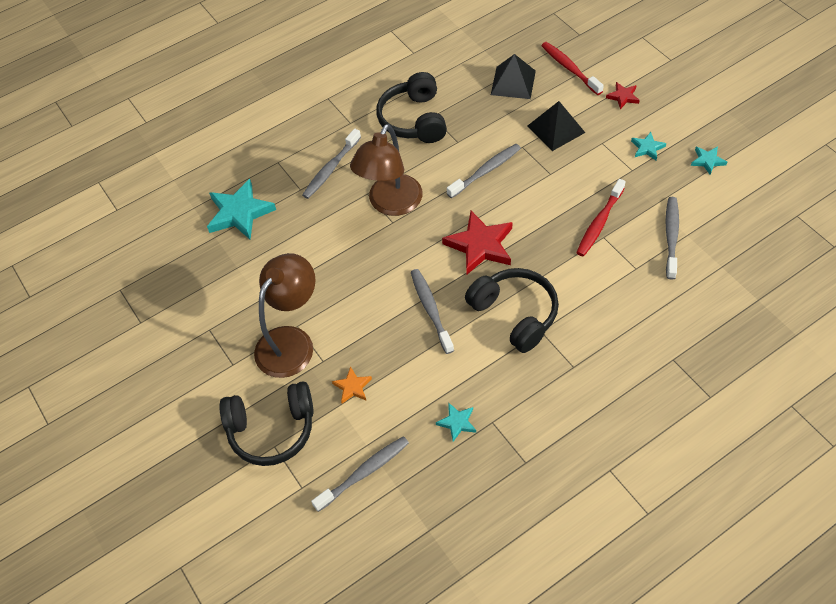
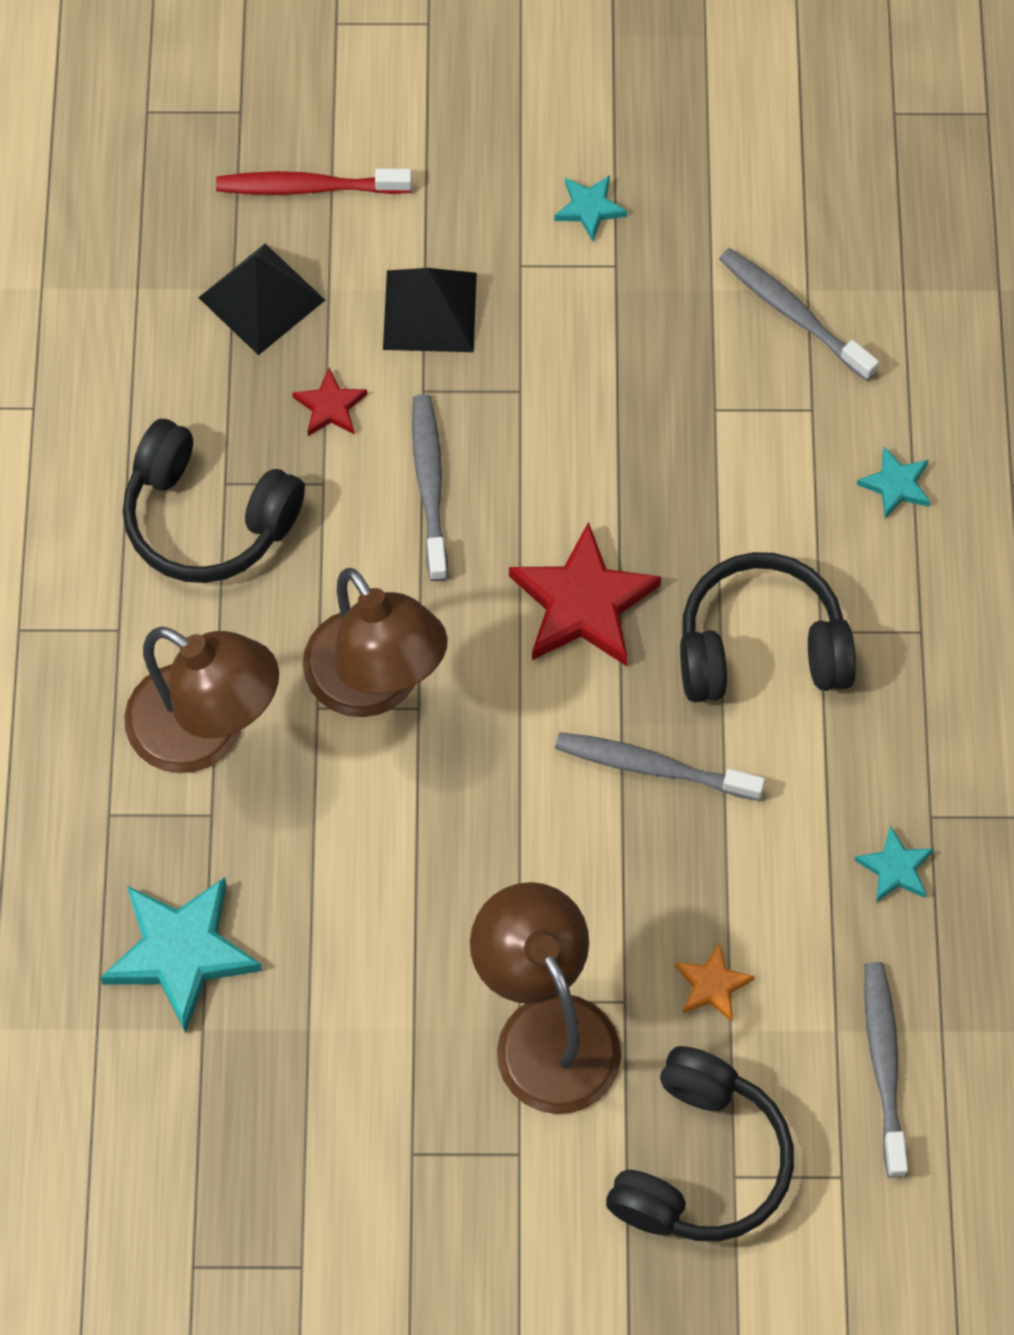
camera: 60 degrees left, 10 degrees up
(331, 169) = (207, 732): grey toothbrush -> brown lamp
(599, 223) = (683, 394): red toothbrush -> none
(623, 97) = (448, 157): red star -> red star (330, 406)
(707, 161) = (689, 145): turquoise star -> turquoise star (895, 485)

